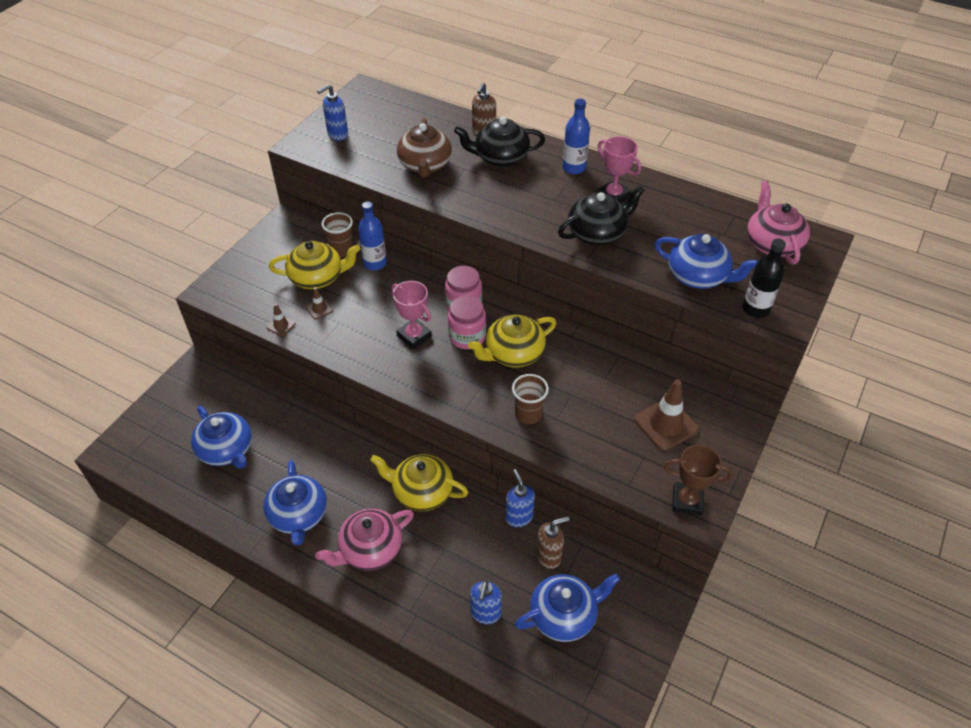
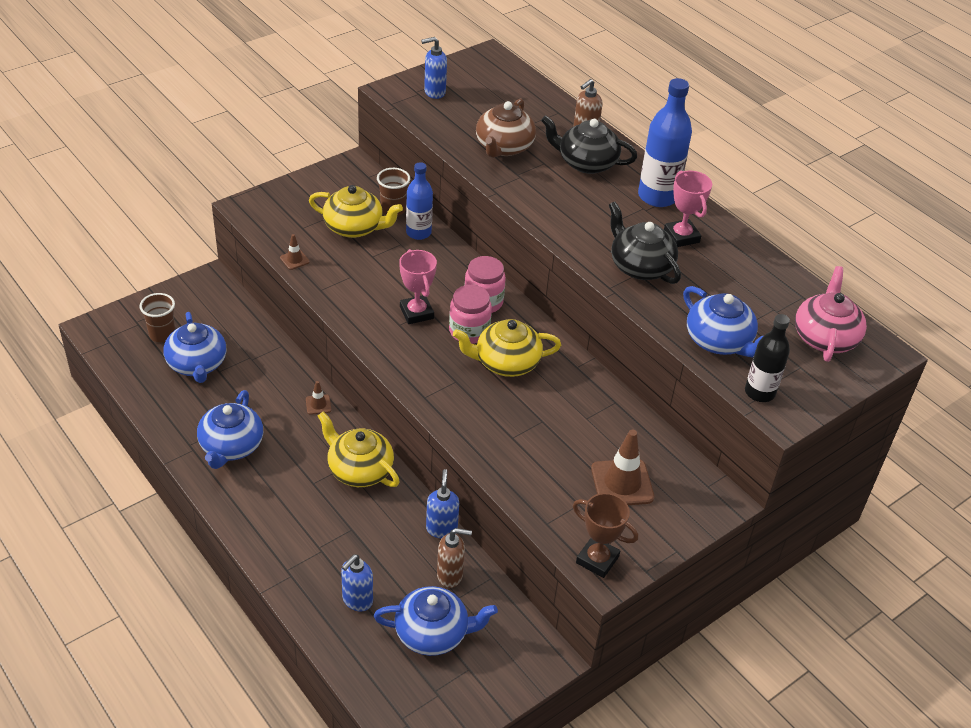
camera: 20 degrees right, 5 degrees down
(319, 309) = (339, 257): brown traffic cone -> brown traffic cone (318, 404)
(370, 549) = (280, 502): pink teapot -> none
(528, 414) = (486, 423): brown cup -> brown cup (162, 334)
(573, 168) = (657, 196): blue bottle -> blue bottle, size x1.52
(597, 233) = (640, 266): black teapot -> black teapot turned 120 degrees counterclockwise

